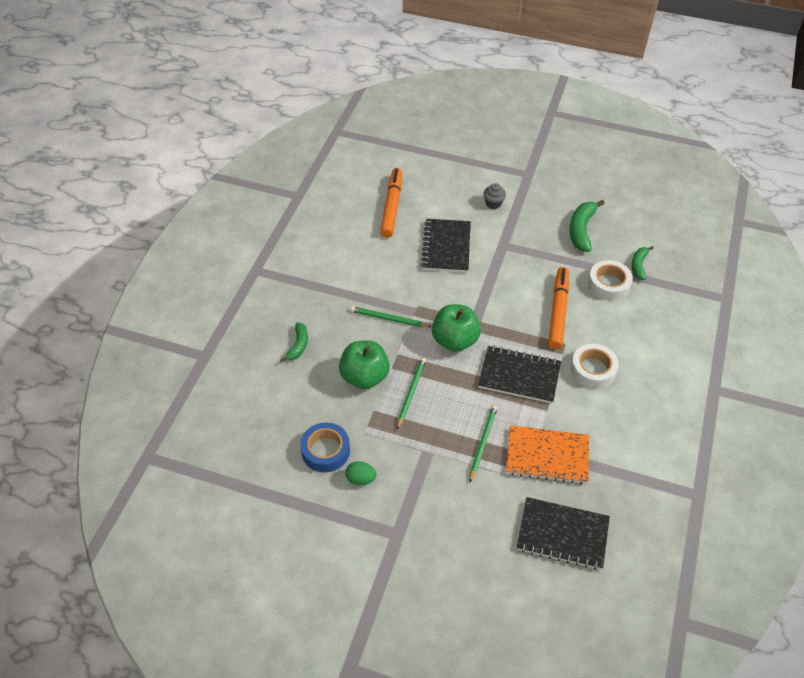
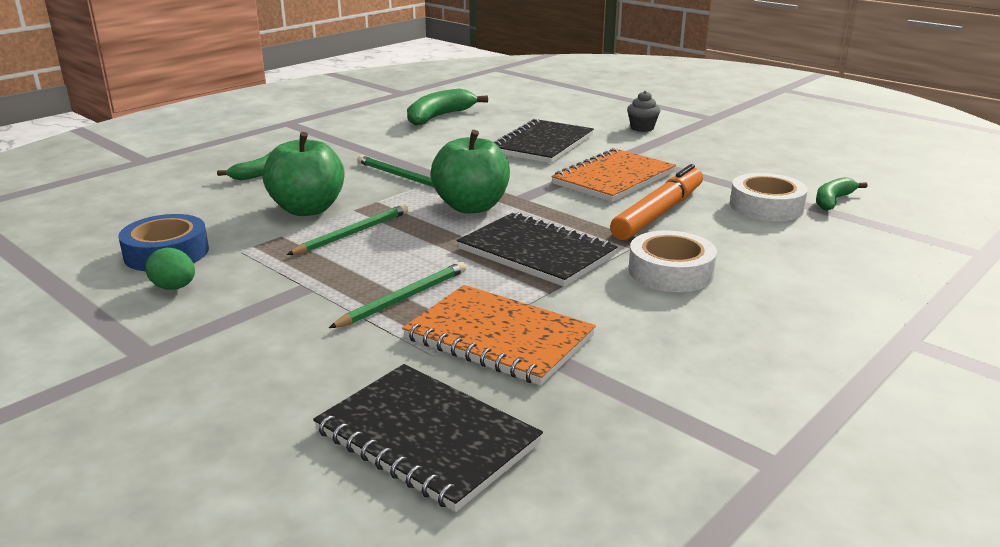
camera: 25 degrees right, 25 degrees down
(392, 207) = (504, 112): orange marker -> none
(513, 279) = (614, 178): none -> orange notebook
(581, 230) = (757, 162): green banana -> green banana (439, 117)

